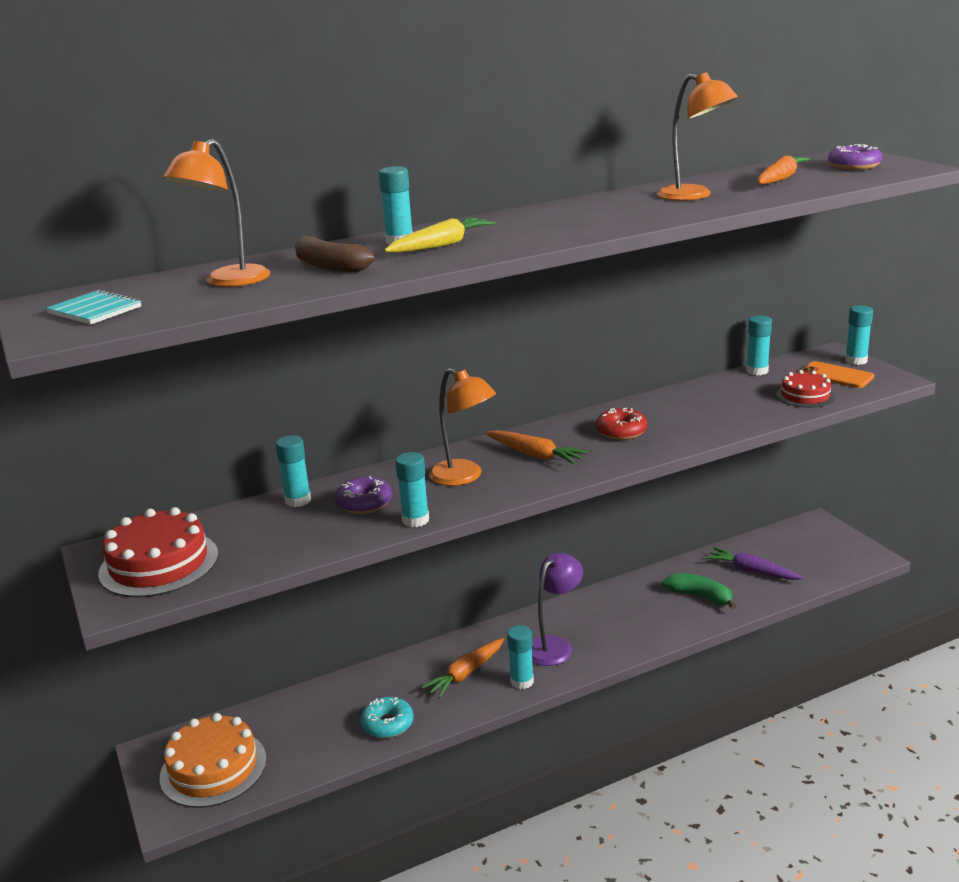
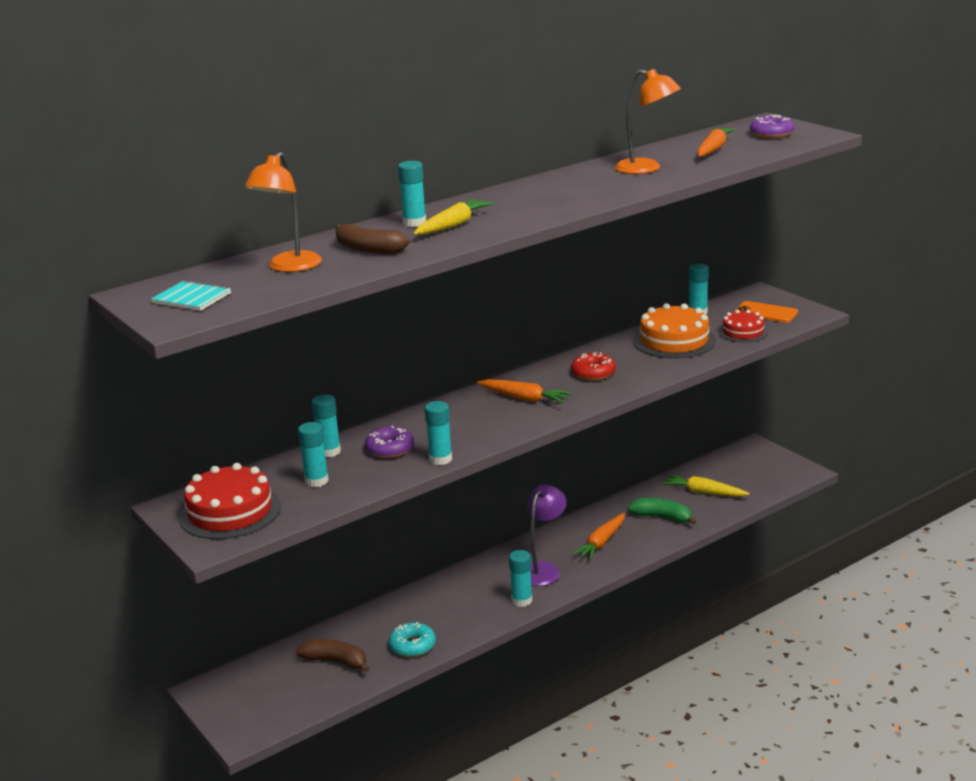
camera: 10 degrees left, 0 degrees up
(213, 768) = (267, 696): orange cake -> orange cake (674, 341)
(300, 734) = (336, 662): none -> brown banana
(464, 477) = (469, 421): orange lamp -> none
(466, 673) = (470, 599): orange carrot -> orange carrot (601, 543)
(752, 571) = (704, 492): purple carrot -> yellow carrot
(856, 361) = (780, 298): turquoise glue stick -> turquoise glue stick (316, 481)

